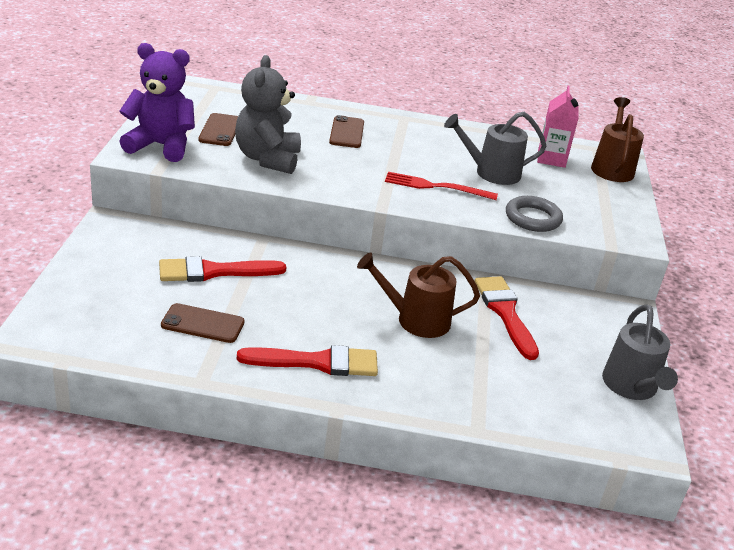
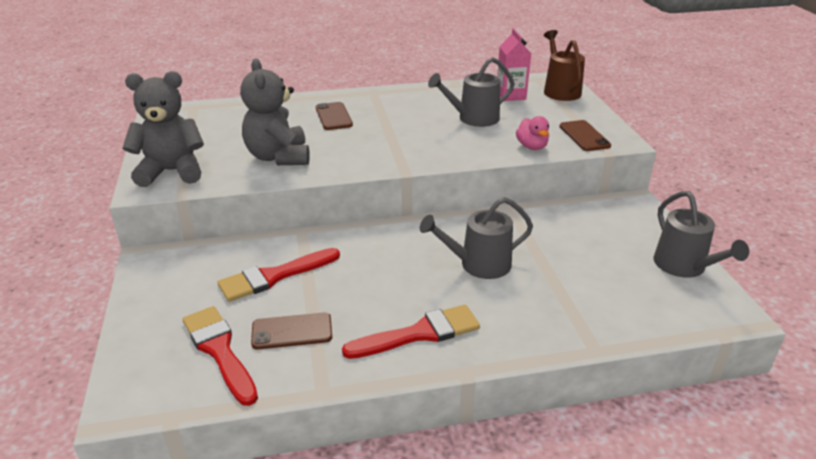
camera: 15 degrees left, 0 degrees up
(161, 146) = (172, 171): purple teddy bear -> grey teddy bear
(220, 130) = (220, 143): brown phone -> brown phone (584, 136)
(416, 320) = (479, 264): brown watering can -> grey watering can
(436, 187) = (437, 142): red fork -> none
(505, 313) = (546, 235): red brush -> red brush (219, 350)
(533, 218) = (532, 146): grey ring -> pink duck

